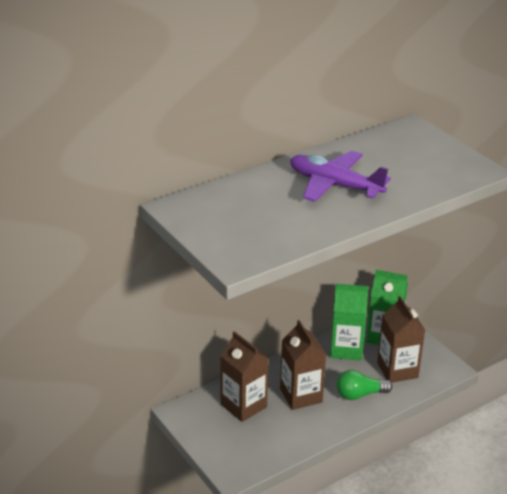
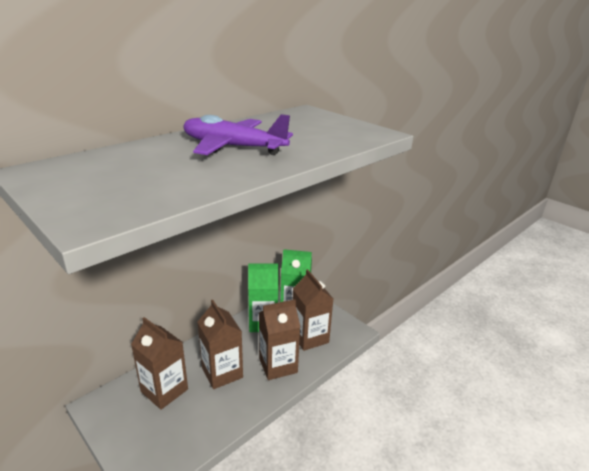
camera: 10 degrees left, 5 degrees down
(359, 394) = (278, 365): green light bulb -> brown carton

